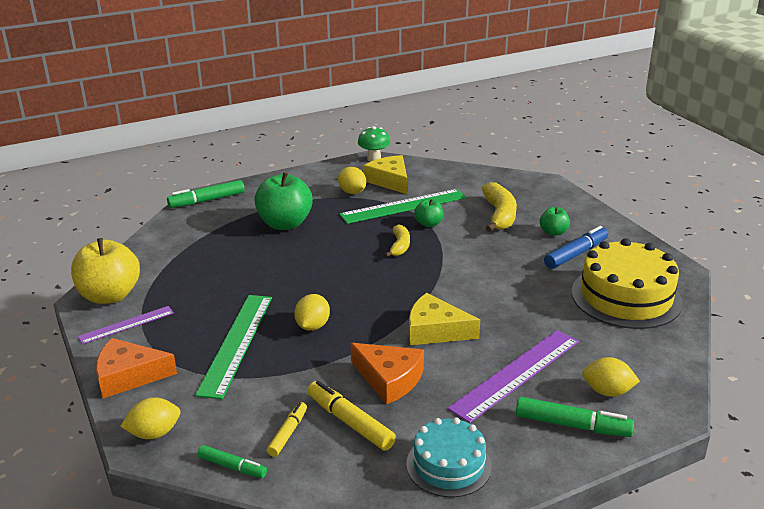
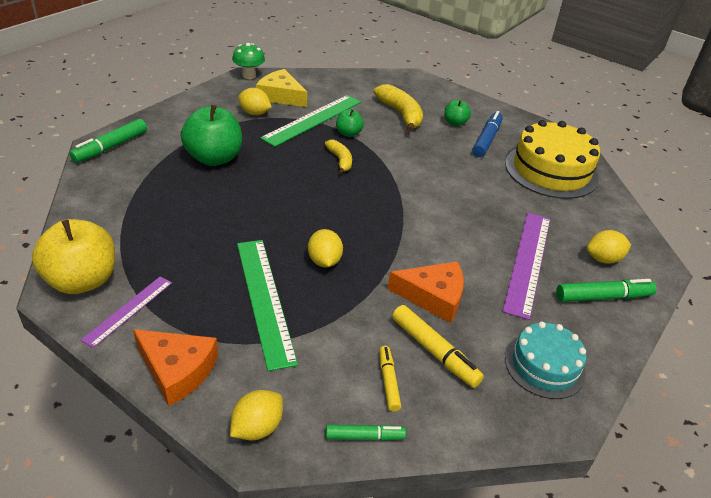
camera: 30 degrees left, 10 degrees up
(128, 376) = (177, 370): orange cheese -> orange cheese turned 120 degrees counterclockwise
(350, 422) = (434, 351): yellow marker -> yellow marker turned 150 degrees counterclockwise
(435, 330) = (434, 238): yellow cheese -> none

